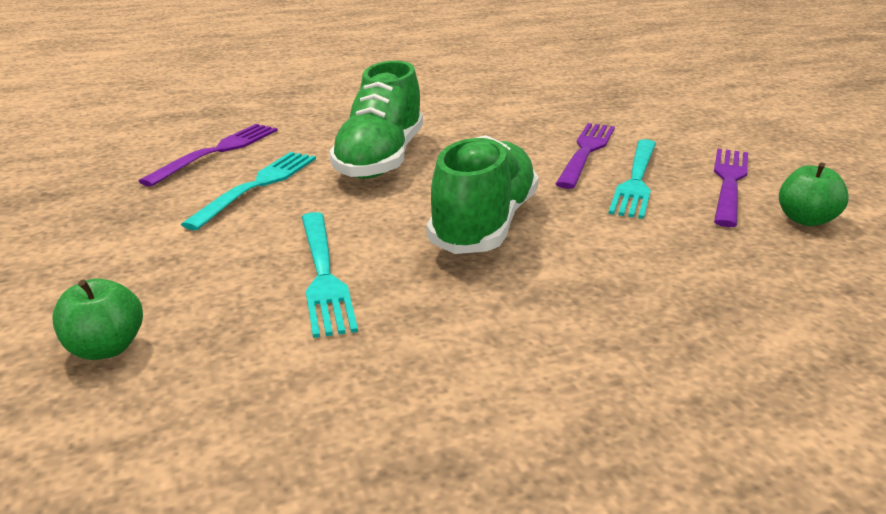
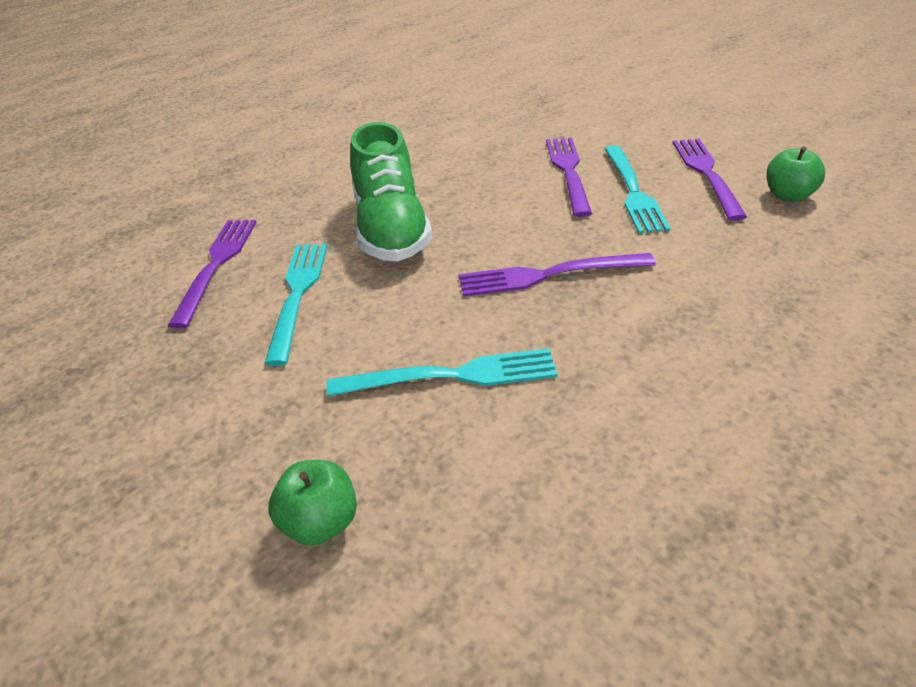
camera: 20 degrees left, 10 degrees up
(324, 276) = (454, 375): turquoise fork -> turquoise fork turned 60 degrees counterclockwise
(484, 224) = (546, 275): green shoe -> purple fork

